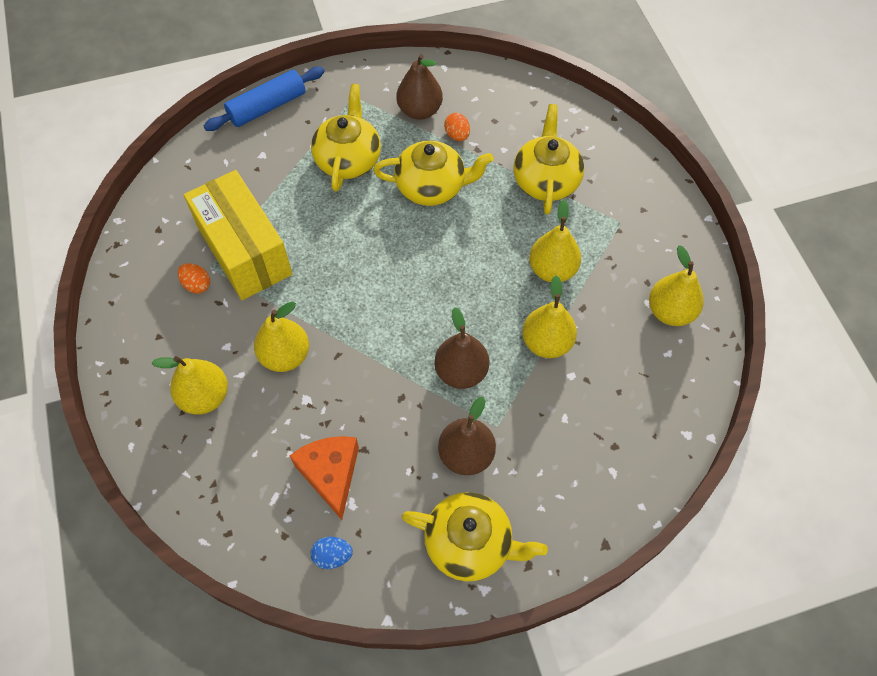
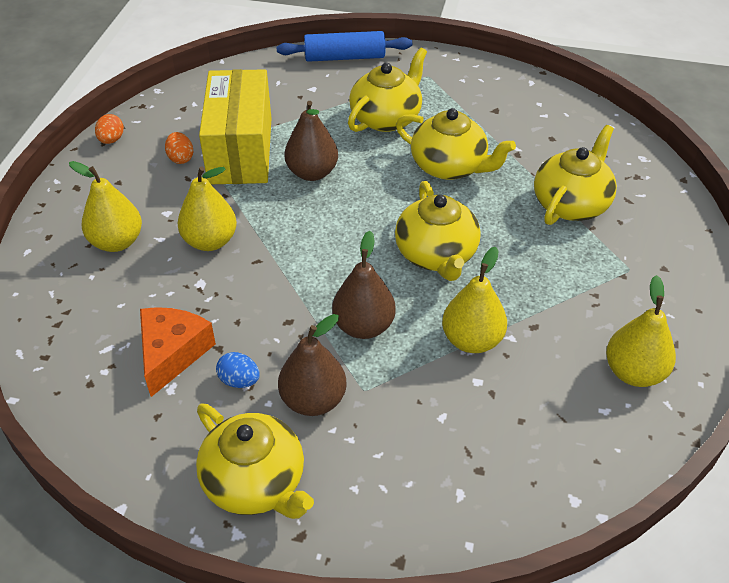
camera: 30 degrees right, 15 degrees down
(332, 556) = (117, 423): blue egg -> blue egg (239, 381)
(419, 111) = (482, 106): brown pear -> brown pear (312, 173)
(457, 135) = (505, 136): orange egg -> orange egg (111, 140)
(474, 279) = (436, 255): none -> yellow teapot
(552, 270) = (524, 280): yellow pear -> none

